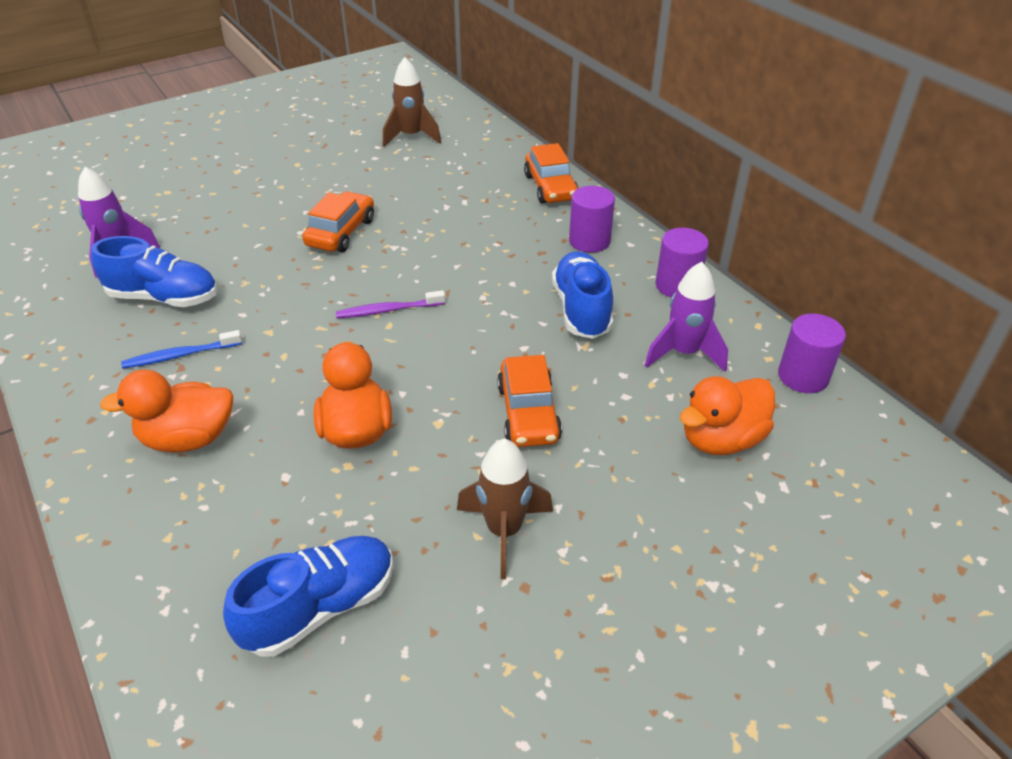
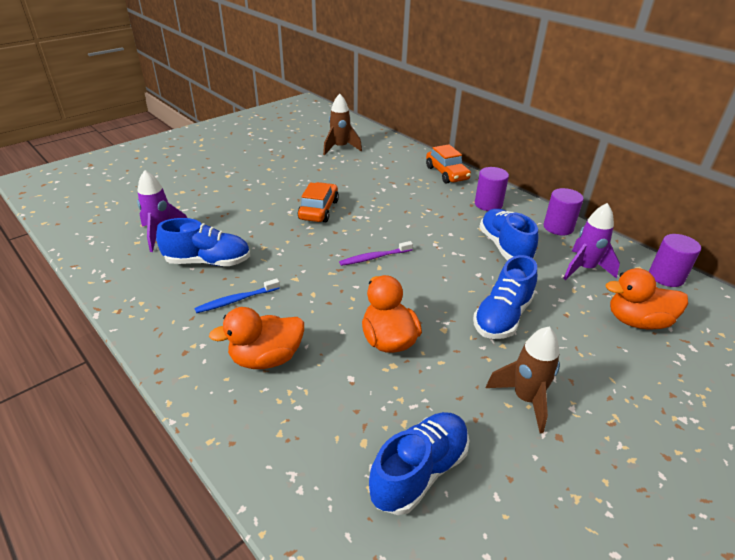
camera: 10 degrees left, 5 degrees down
(528, 413) = (502, 316): orange car -> blue shoe
(721, 439) = (637, 321): orange duck -> orange duck turned 45 degrees clockwise

